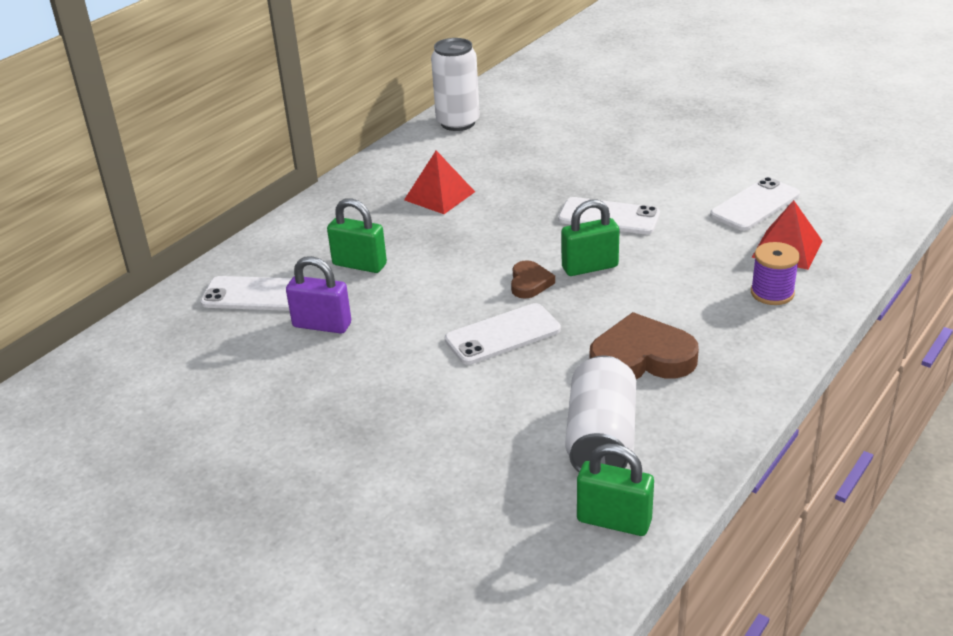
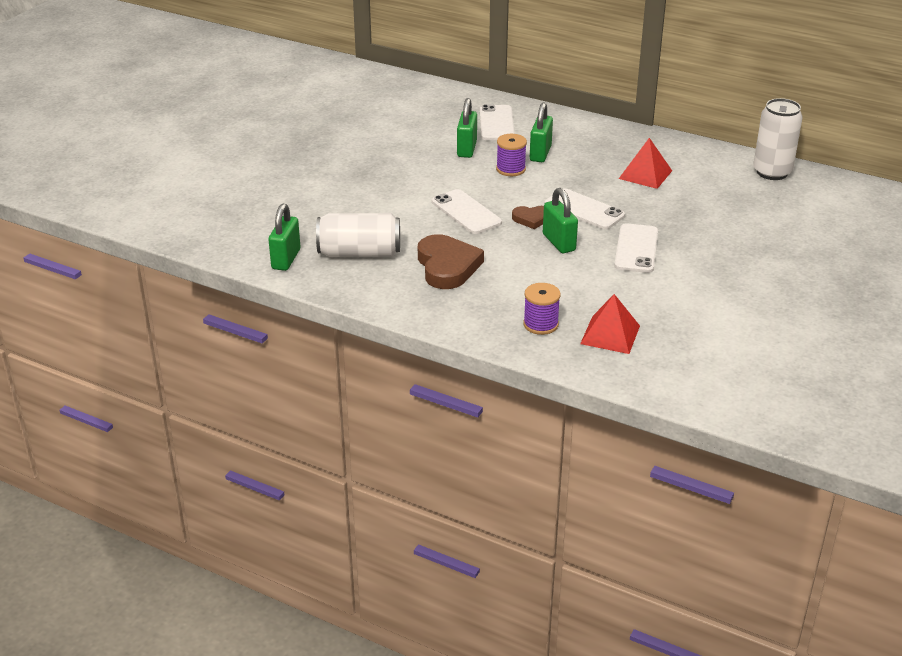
camera: 80 degrees right, 0 degrees up
(322, 325) = (467, 149): purple padlock -> green padlock
(394, 291) = (510, 169): none -> purple spool
(755, 205) = (680, 321): white phone -> white phone (584, 210)

